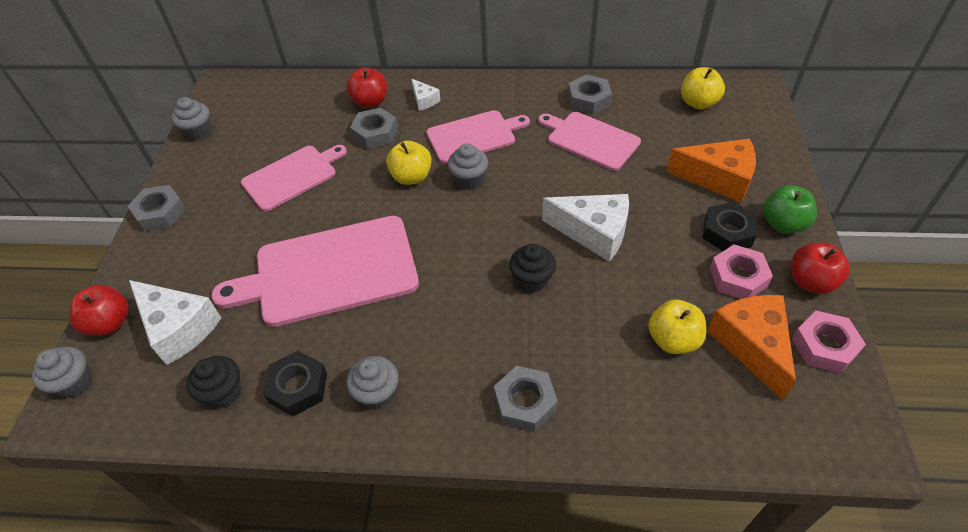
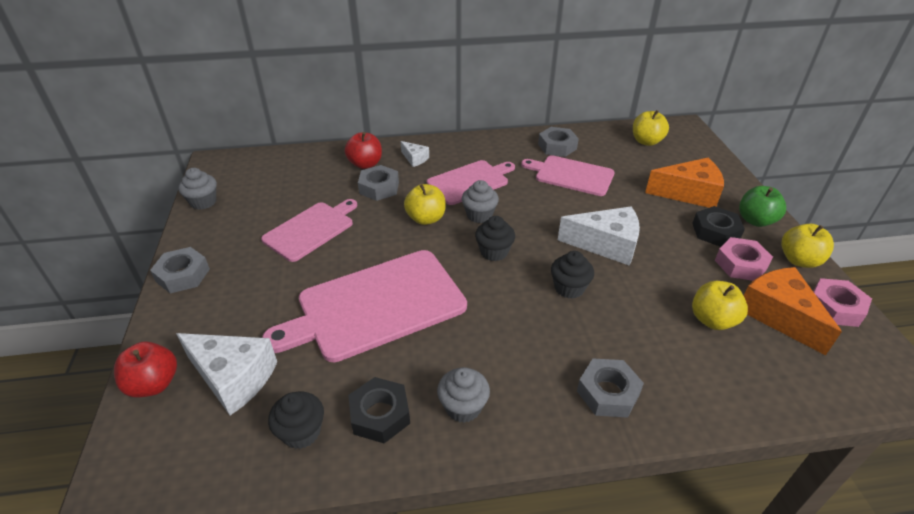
camera: 15 degrees left, 10 degrees down
(74, 382) = (126, 450): grey cupcake -> none
(468, 226) = (494, 252): none -> black cupcake
(811, 282) = (799, 260): red apple -> yellow apple

